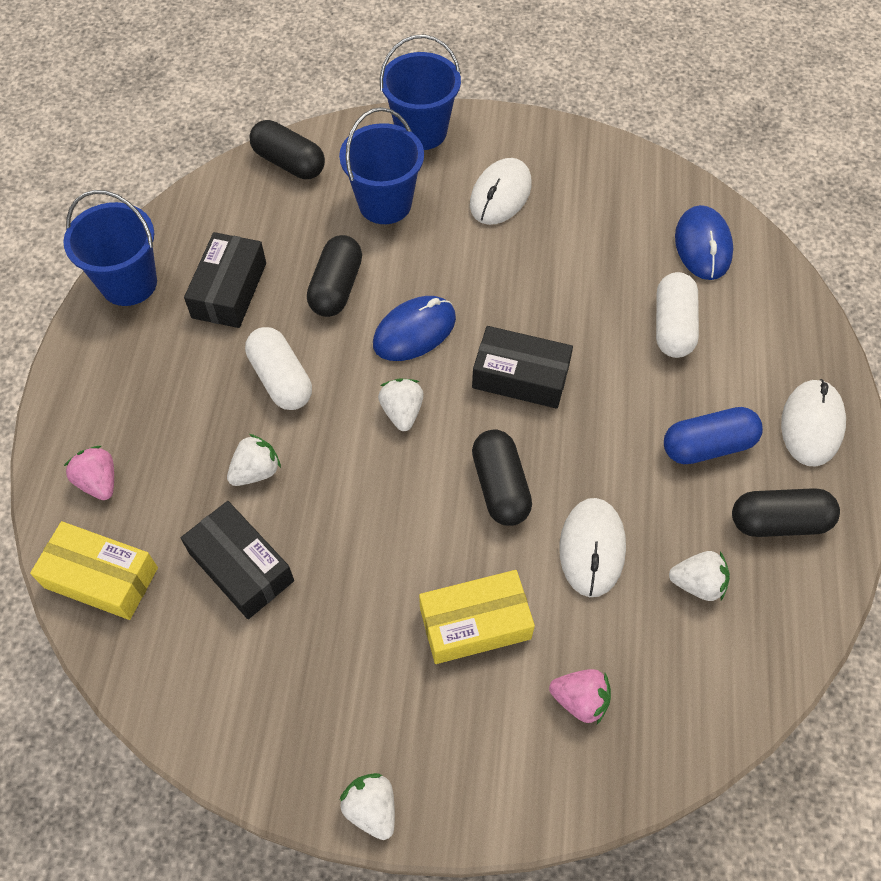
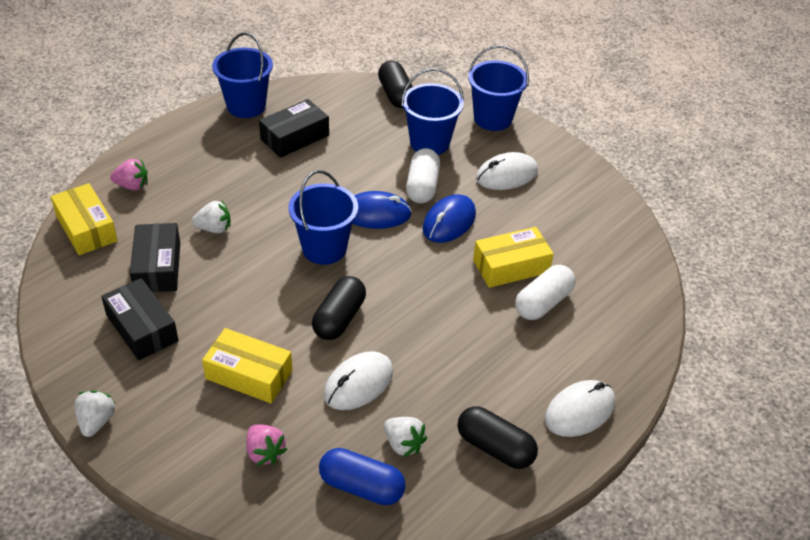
camera: 35 degrees right, 15 degrees down
(99, 482) = (132, 186): pink strawberry -> pink strawberry turned 90 degrees clockwise
(281, 379) = (275, 194): white capsule -> white capsule (422, 186)
(336, 288) = (355, 168): black capsule -> none
(402, 412) = (324, 248): white strawberry -> blue bucket
(520, 376) = (414, 272): black box -> black box (142, 328)
(605, 304) = (511, 266): none -> yellow box
(703, 246) = (614, 272): blue mouse -> blue mouse (449, 222)
(707, 446) = (493, 378): blue capsule -> blue capsule (361, 486)

